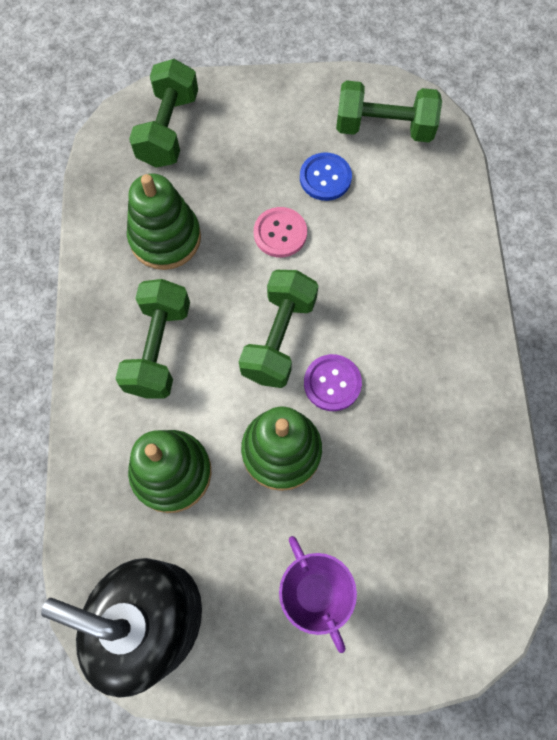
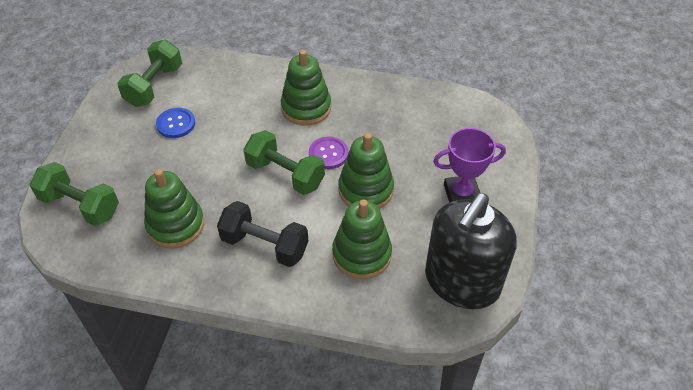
camera: 75 degrees left, 20 degrees down
(159, 348) = (265, 245): green dumbbell -> black dumbbell
(280, 233) = (206, 157): pink button -> none
(410, 328) = (306, 108): none -> green stacking toy

